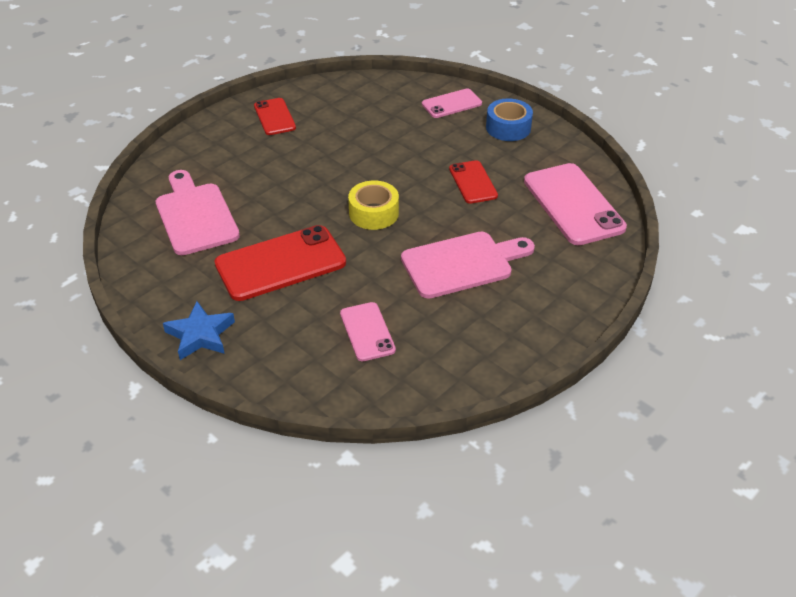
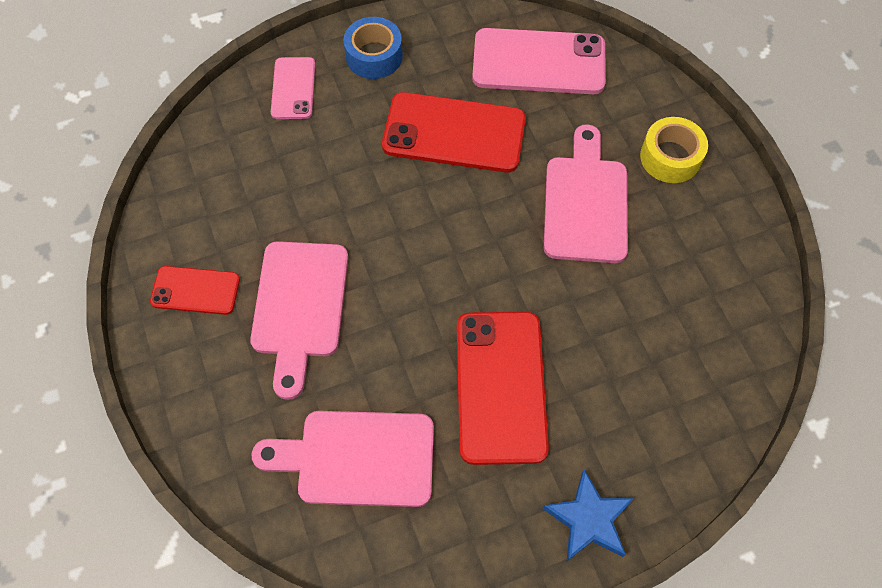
camera: 65 degrees left, 20 degrees up
(288, 159) = (300, 307): none -> pink cutting board
(367, 332) = (653, 337): pink phone -> none
(373, 213) = (457, 253): yellow tape -> yellow tape (670, 157)
(473, 182) = (454, 133): red phone -> red phone, size x1.79

